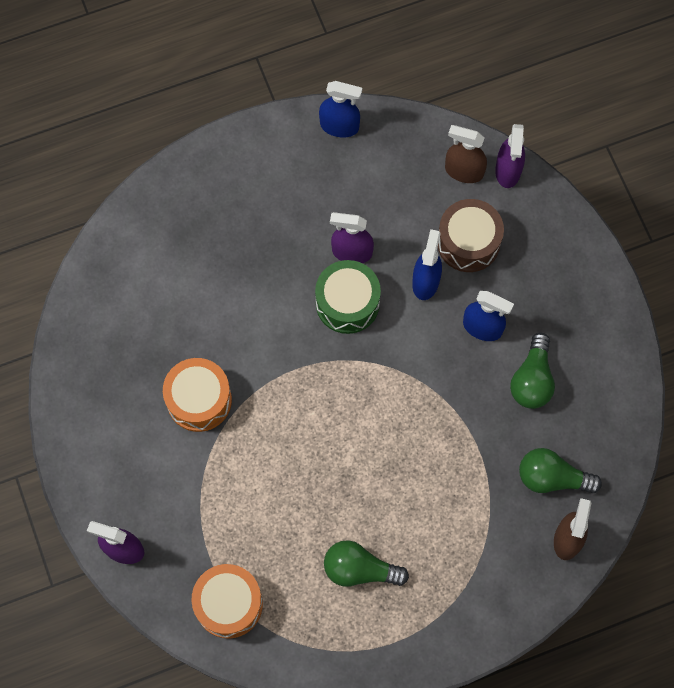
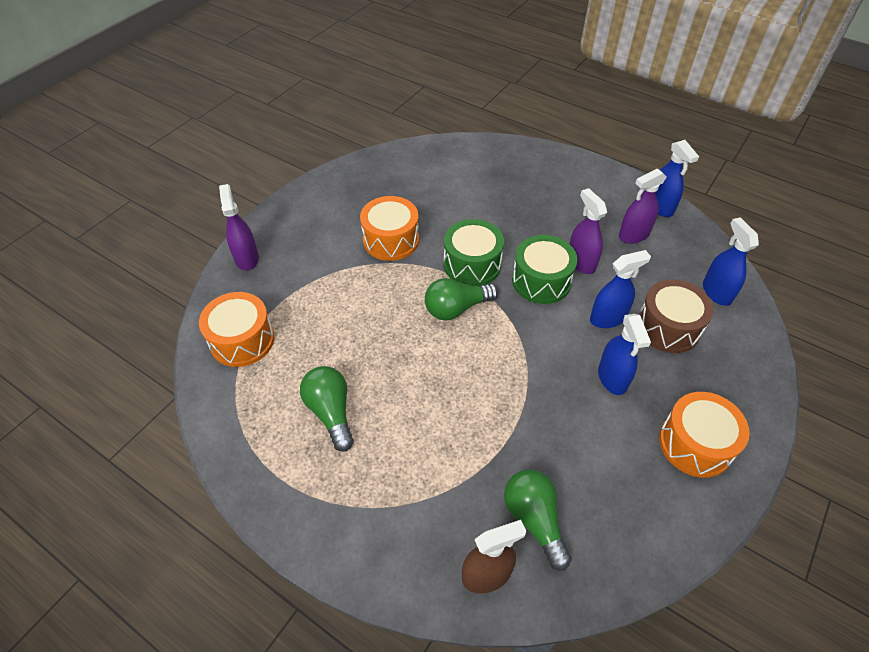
camera: 55 degrees right, 20 degrees down
(284, 348) = (472, 264): none -> green drum
(464, 171) = (716, 292): brown spray bottle -> blue spray bottle
(508, 170) = (751, 319): purple spray bottle -> purple spray bottle (633, 235)
(532, 379) = (607, 444): green light bulb -> green light bulb (456, 308)
(575, 317) = (695, 444): none -> orange drum

